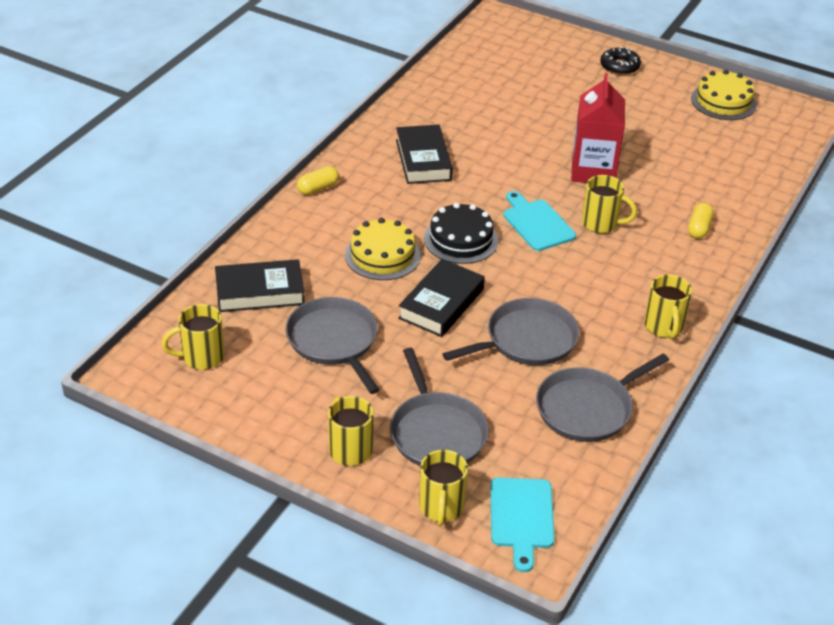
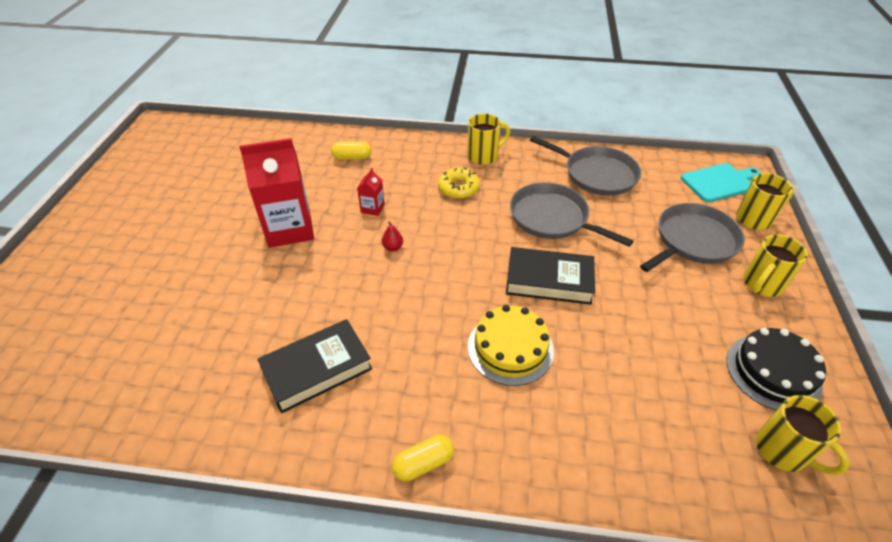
camera: 110 degrees left, 5 degrees up
(259, 292) = (646, 441): black book -> none
(318, 188) = (423, 463): yellow capsule -> yellow capsule turned 60 degrees counterclockwise
(334, 341) = (659, 341): grey pan -> none
(461, 239) = (447, 293): black cake -> black cake (773, 372)
(536, 223) = (393, 247): turquoise cutting board -> red pear
(601, 224) = (372, 208): yellow mug -> red carton
(609, 289) = (458, 188): none -> yellow donut
(619, 66) = (74, 249): black donut -> none
(723, 101) = (144, 171): yellow cake -> none

